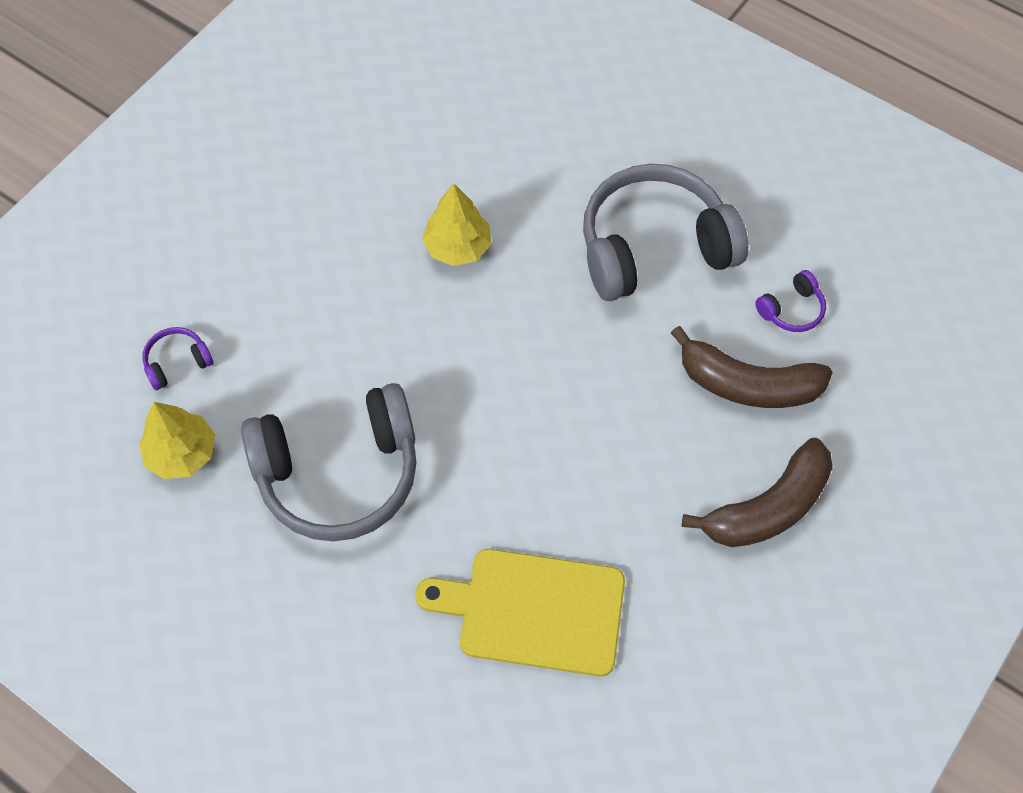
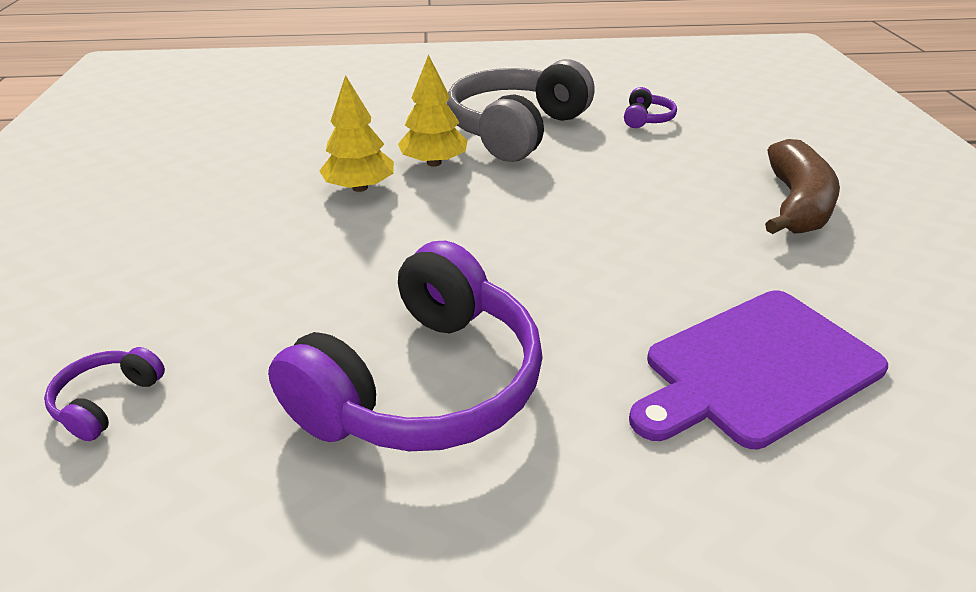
camera: 40 degrees left, 25 degrees down
(182, 453) = (188, 485): yellow tree -> yellow tree (434, 163)
(339, 473) = (423, 384): grey headphones -> purple headphones
(534, 610) = (756, 368): yellow cutting board -> purple cutting board
(748, 384) = (678, 158): brown banana -> none

